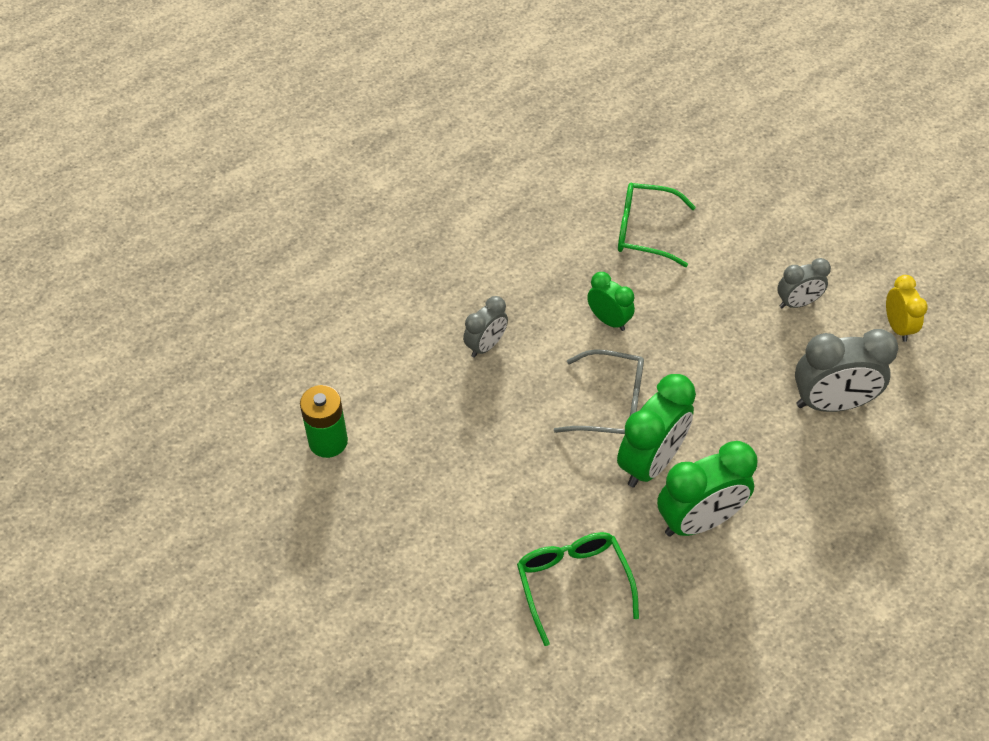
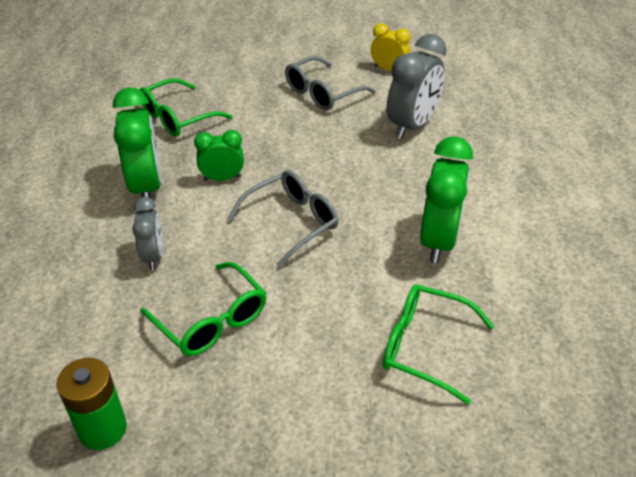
camera: 50 degrees left, 10 degrees down
(465, 430) = (212, 321): none -> green glasses
(650, 463) = (364, 233): green clock -> green clock (147, 187)
(797, 303) = (322, 93): grey clock -> grey glasses

